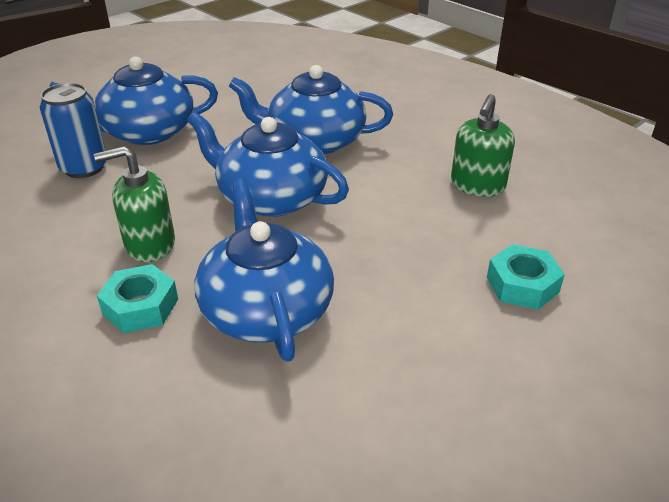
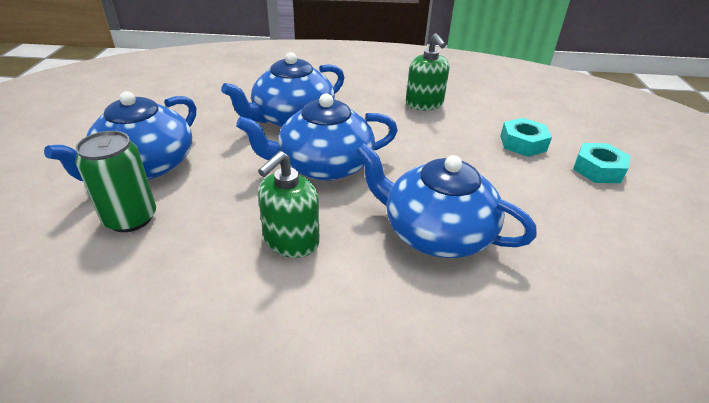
camera: 45 degrees left, 0 degrees up
(84, 167) = (130, 218): blue can -> green can
(140, 306) = (358, 285): turquoise nut -> turquoise nut (598, 169)

